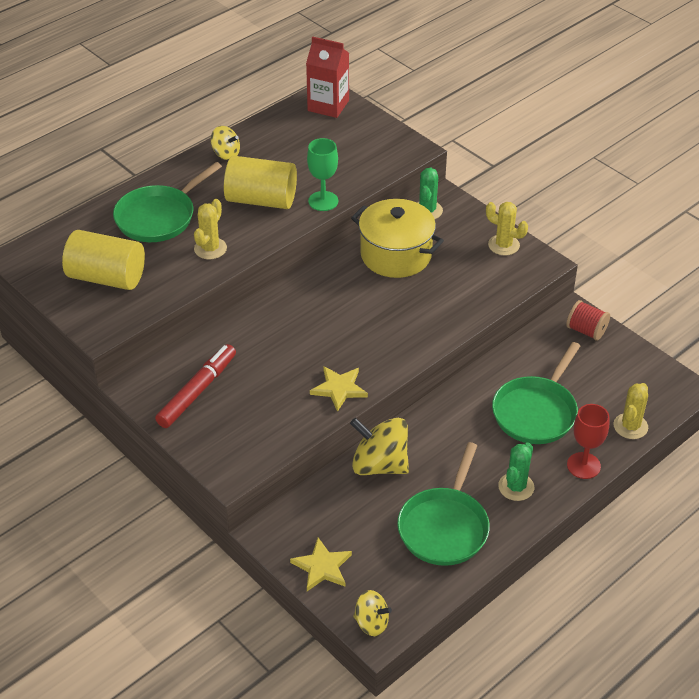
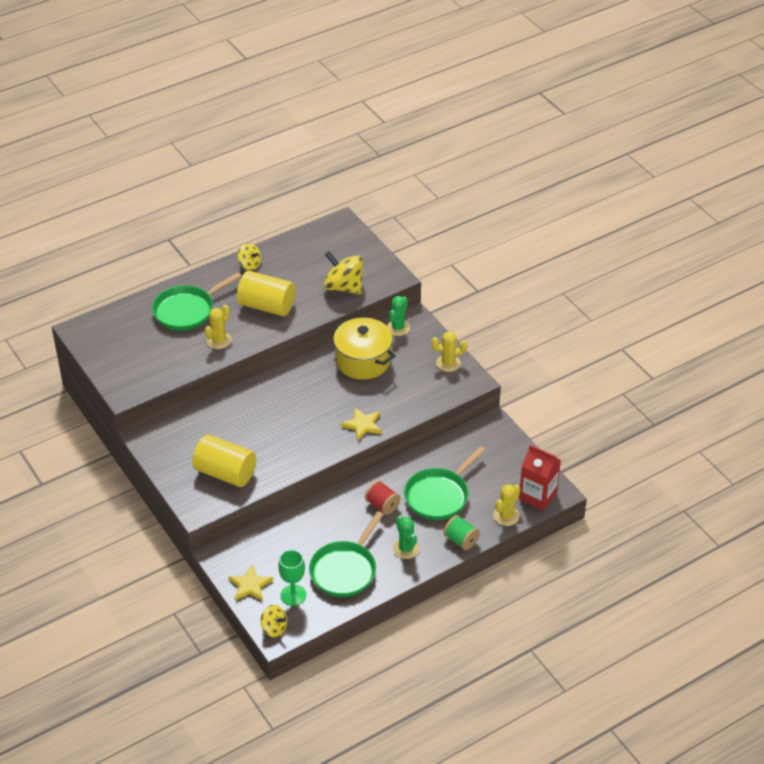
camera: 10 degrees right, 0 degrees up
(107, 277) = (138, 354): yellow cylinder -> yellow cylinder (225, 473)
(197, 391) = (188, 447): red marker -> none
(323, 201) = (313, 312): green goblet -> green goblet (293, 595)
(328, 105) = (339, 232): red carton -> red carton (537, 496)
(339, 389) = (291, 459): yellow star -> yellow star (363, 425)
(379, 465) = (311, 519): yellow spinning top -> yellow spinning top (343, 287)
(503, 245) = (448, 363): yellow cactus -> yellow cactus turned 45 degrees counterclockwise
(516, 487) = (406, 549): green cactus -> green cactus turned 60 degrees counterclockwise
(583, 465) = (461, 540): red goblet -> green spool
(586, 330) = (498, 438): red spool -> red spool (382, 505)

